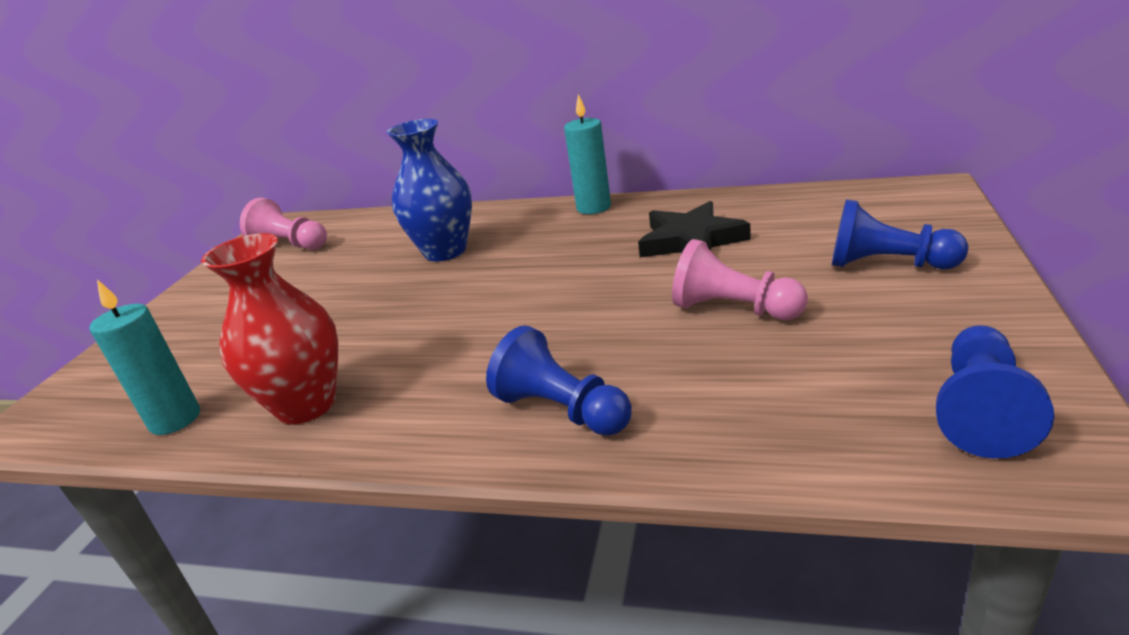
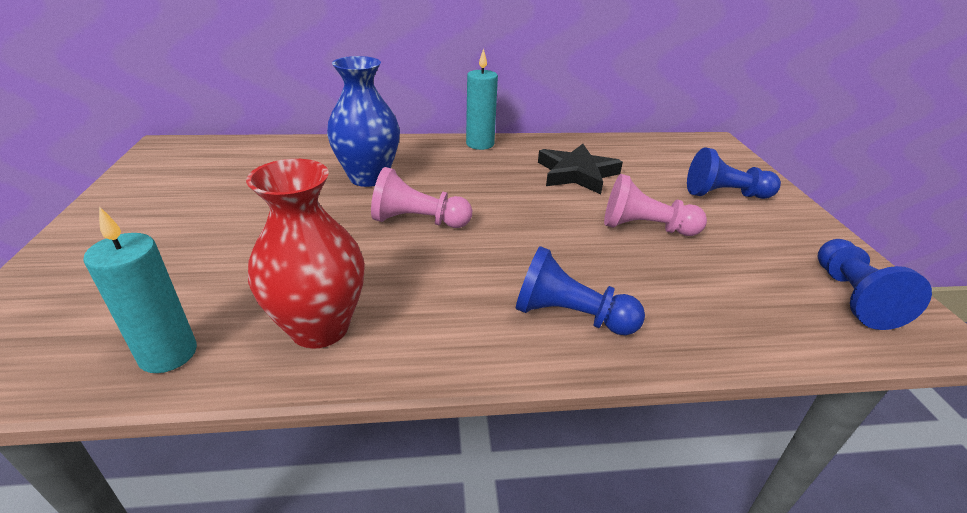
camera: 25 degrees left, 5 degrees up
(291, 245) = (196, 168): pink pawn -> pink pawn (418, 221)

